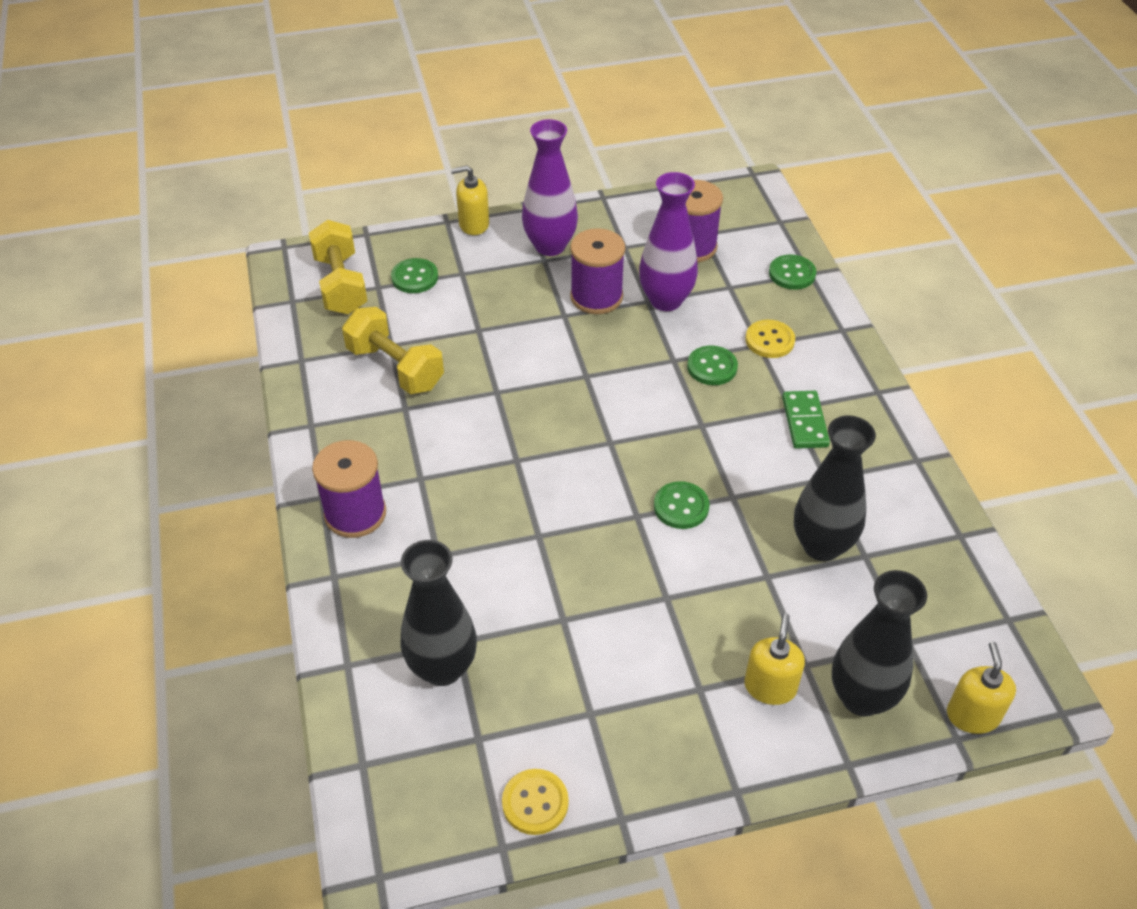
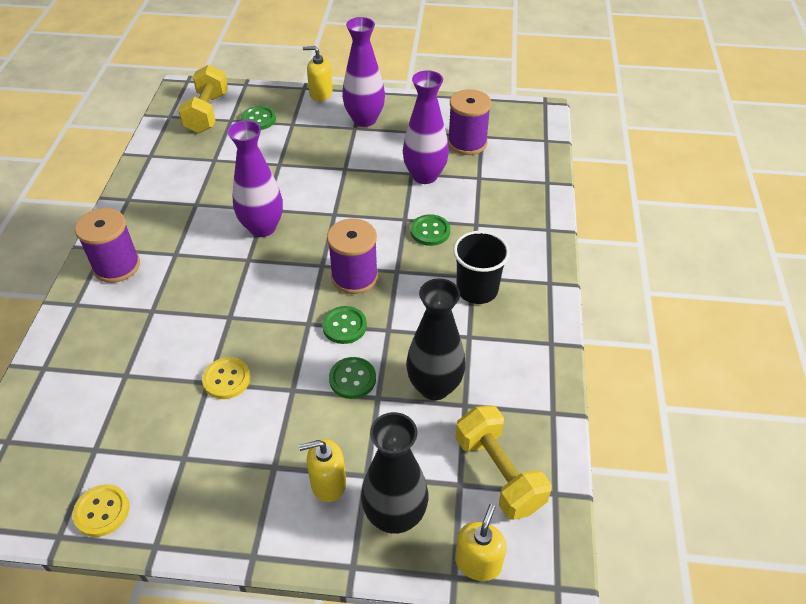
camera: 20 degrees right, 0 degrees up
(395, 368) = (207, 175): yellow dumbbell -> yellow dumbbell (498, 473)
(442, 668) = (103, 390): black vase -> none
(509, 415) = (262, 227): none -> purple vase
(596, 297) = (375, 161): purple spool -> purple spool (354, 277)
(769, 340) = (486, 223): yellow button -> yellow button (226, 379)
(770, 687) = (328, 483): yellow soap dispenser -> yellow soap dispenser turned 135 degrees counterclockwise
(792, 274) = (532, 179): green button -> green button (352, 379)
(804, 422) = (477, 290): green domino -> black cup

